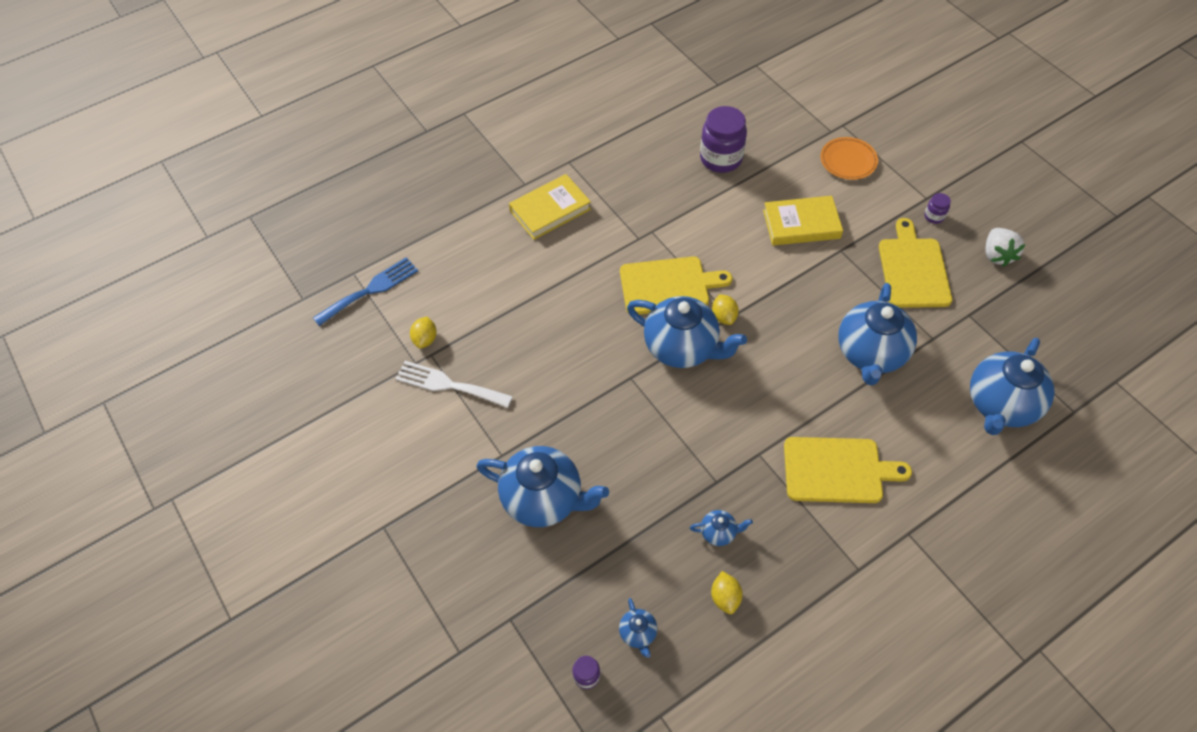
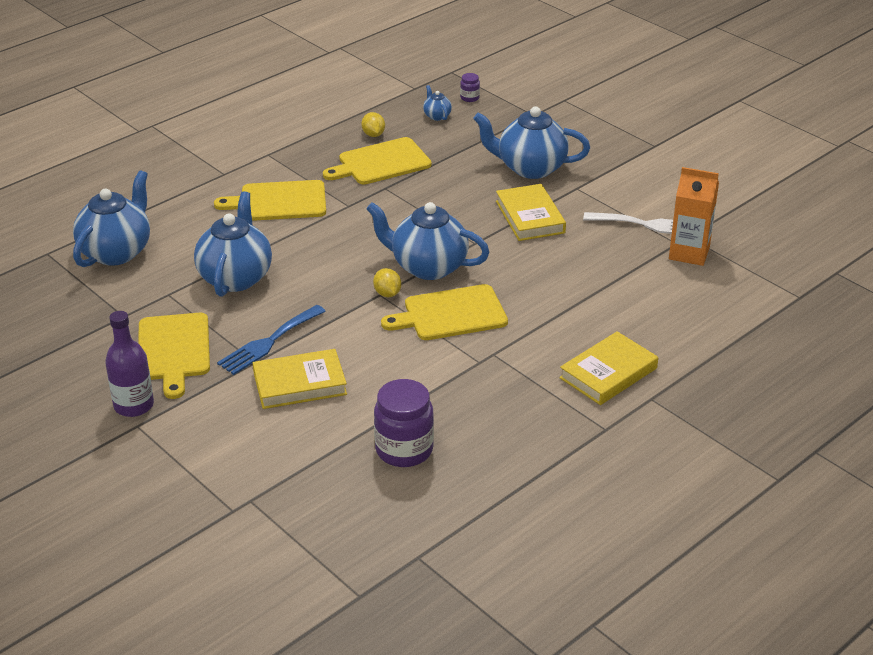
camera: 170 degrees right, 20 degrees down
(370, 290) = (771, 285): blue fork -> blue fork (269, 342)
(425, 339) = (689, 253): yellow lemon -> orange carton
(565, 411) = (530, 217): none -> yellow book
(718, 533) = (381, 163): blue teapot -> yellow cutting board
(848, 161) = (232, 462): orange plate -> none
(934, 216) = (134, 405): purple jar -> purple bottle
(997, 255) = (70, 372): white strawberry -> none

